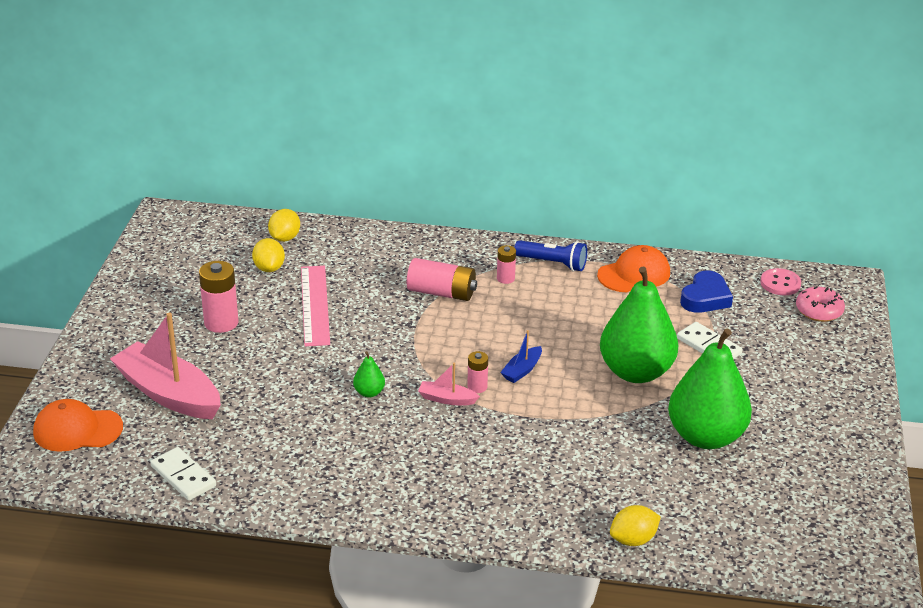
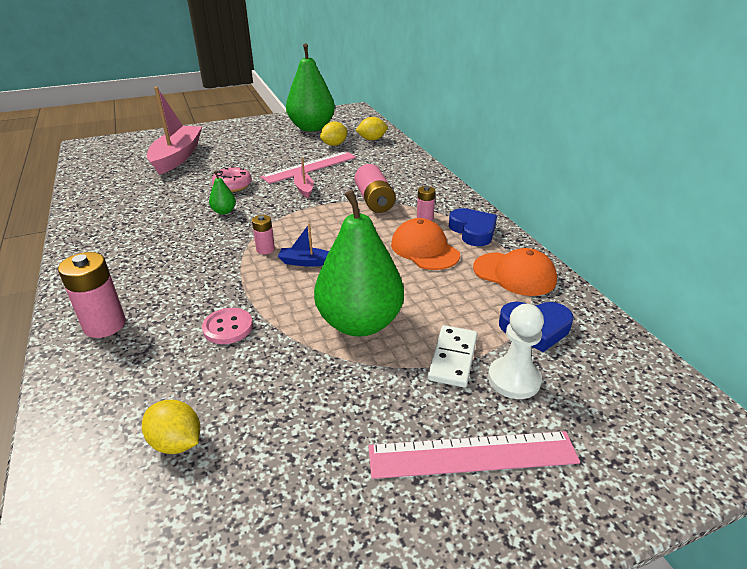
camera: 60 degrees right, 0 degrees up
(77, 430) = (127, 147): orange cap -> orange cap (424, 249)
(183, 476) = (93, 184): white domino -> none
(221, 323) = (262, 149): pink battery -> pink battery (105, 325)
(447, 399) = (238, 242): pink boat -> pink boat (304, 189)
(552, 263) = (473, 231): blue flashlight -> blue heart
(633, 540) = (69, 410): yellow lemon -> yellow lemon (176, 442)
(705, 437) = (284, 409): green pear -> green pear (311, 128)
(747, 331) = (514, 379): none -> white pawn
(780, 283) = (638, 377): pink button -> pink button (228, 327)
(797, 376) = (472, 454): none -> pink ruler
(819, 311) = (631, 431): pink donut -> pink donut (232, 186)

